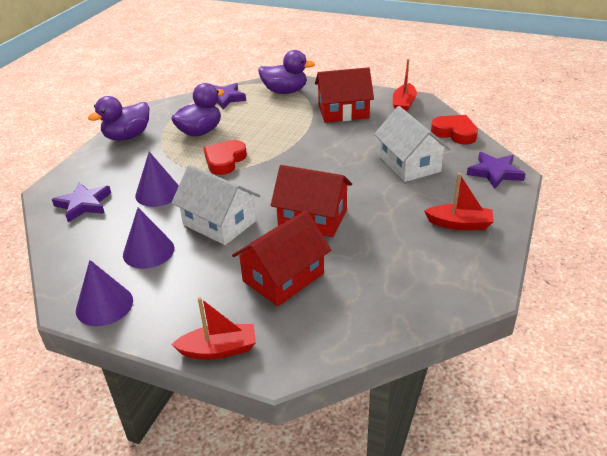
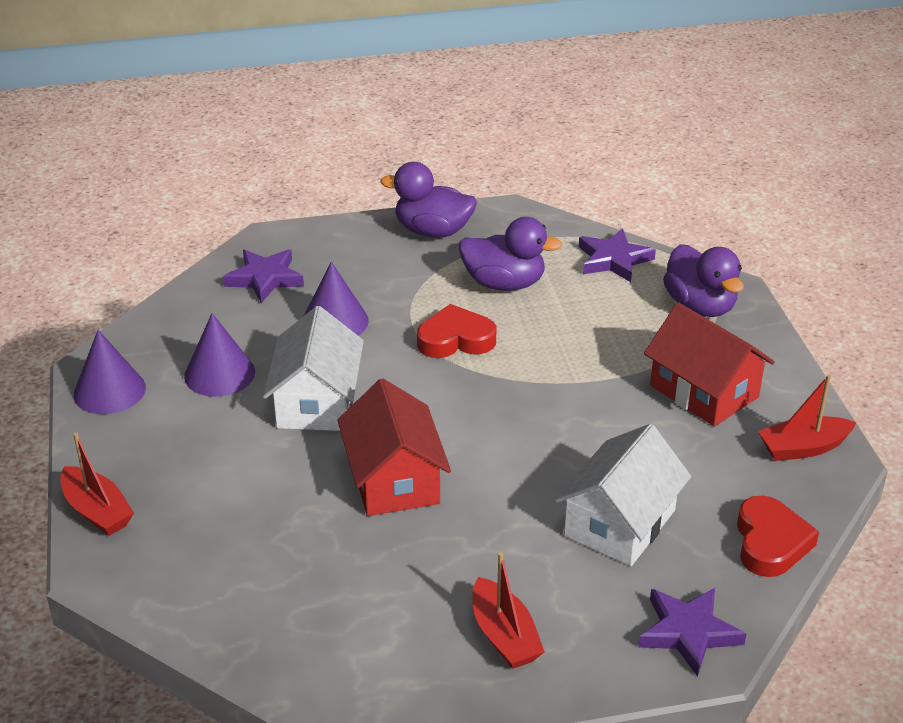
camera: 55 degrees right, 0 degrees up
(283, 277) = (253, 507): red house -> none

